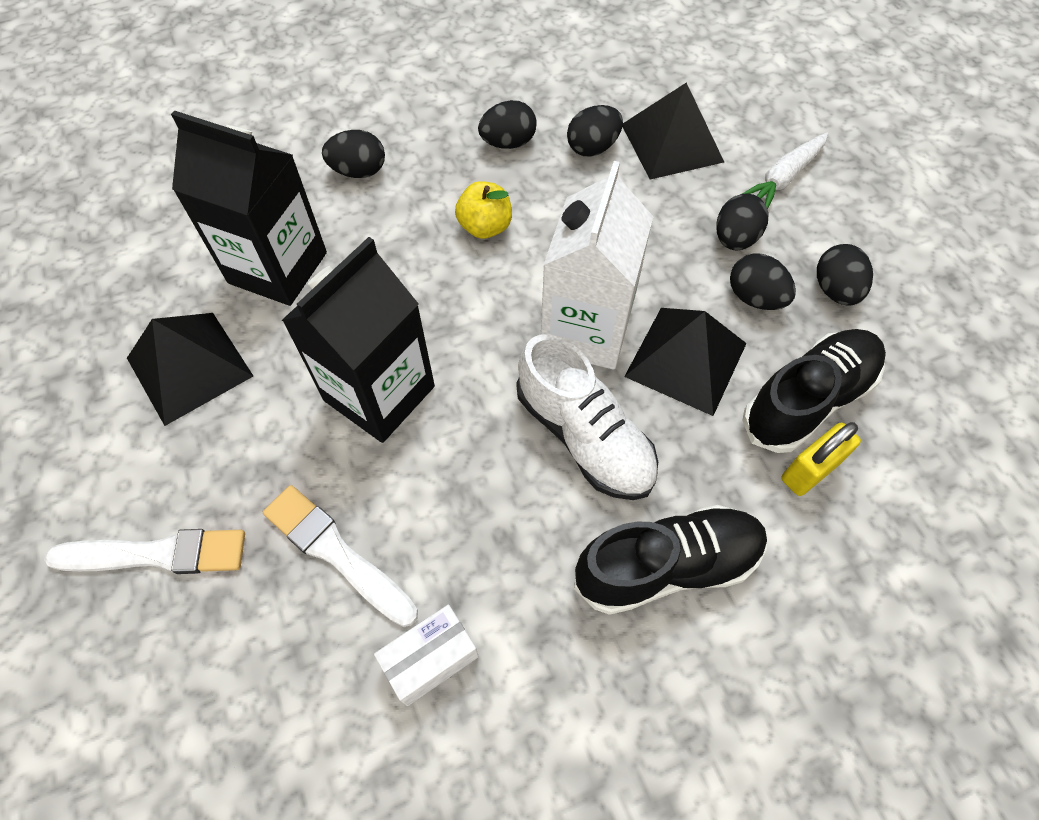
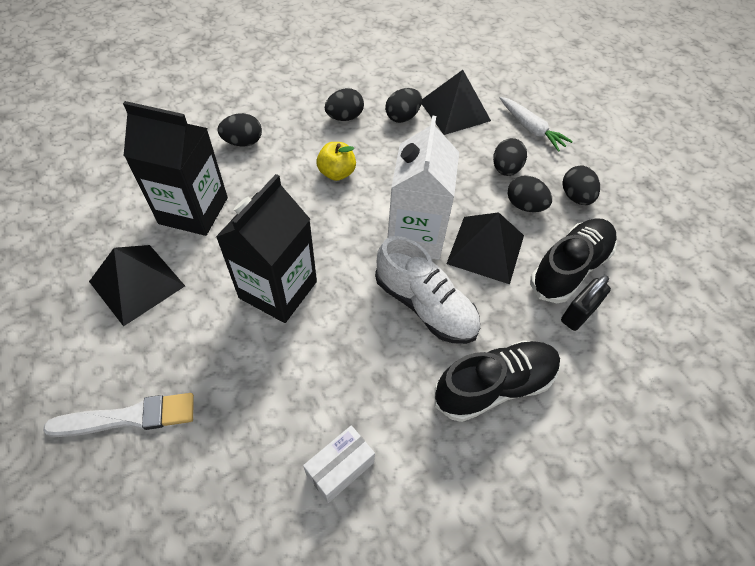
camera: 10 degrees left, 5 degrees down
(336, 552) = (262, 402): white brush -> none
(783, 179) = (531, 129): white carrot -> white carrot turned 75 degrees counterclockwise
(809, 471) = (578, 314): yellow padlock -> black padlock

